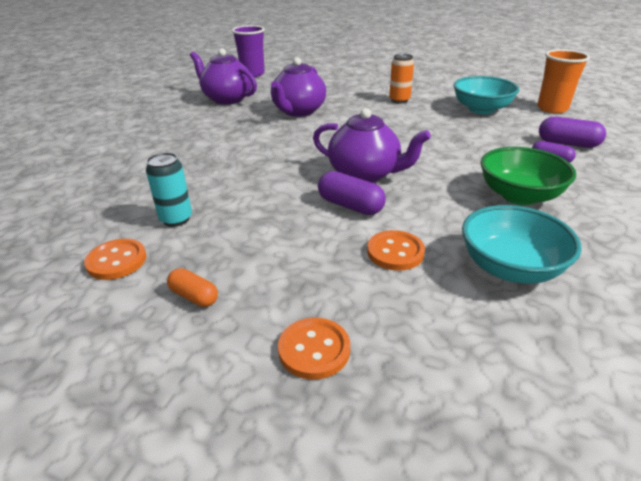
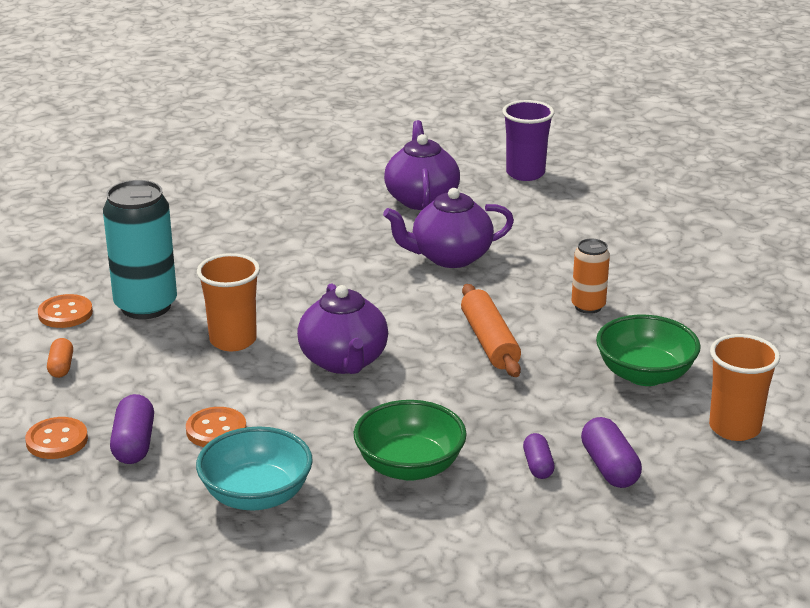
camera: 50 degrees right, 5 degrees down
(176, 219) = (146, 306): turquoise can -> turquoise can, size x1.84
(281, 202) = (233, 340): none -> orange cup
(350, 206) = (269, 378): purple capsule -> purple capsule (134, 444)
(401, 130) = (489, 341): none -> orange rolling pin
(481, 109) = (645, 374): turquoise bowl -> green bowl

